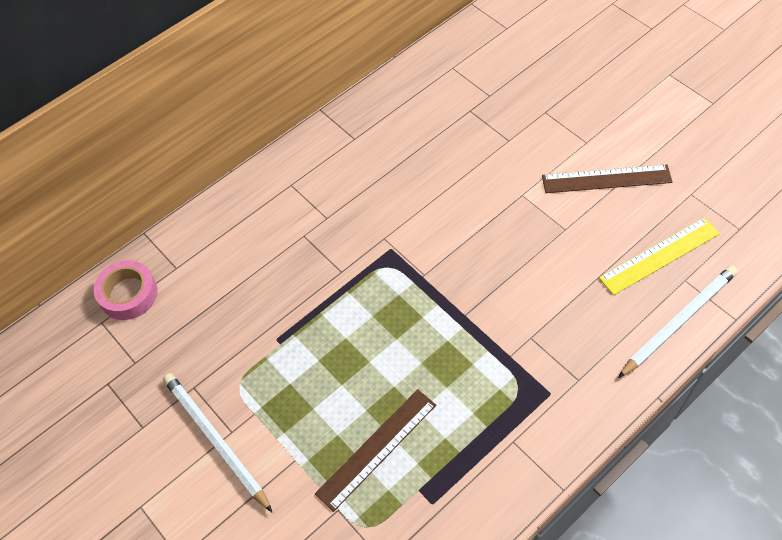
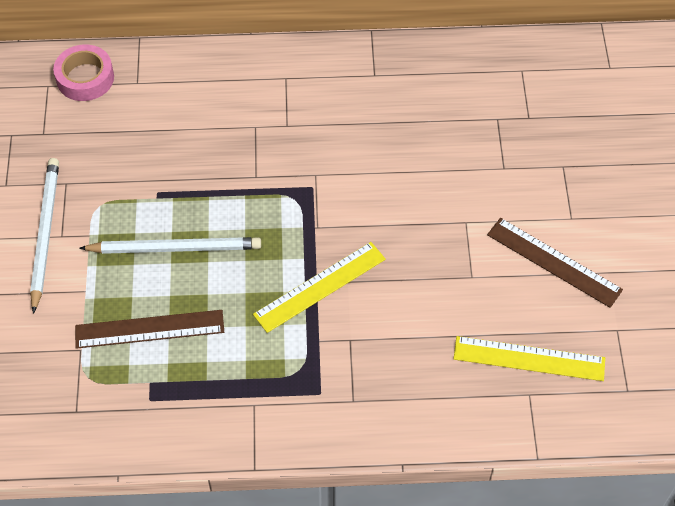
camera: 35 degrees right, 0 degrees up
(470, 316) = (320, 286): none -> yellow ruler
(679, 321) = (486, 422): white pencil -> white pencil (175, 248)

